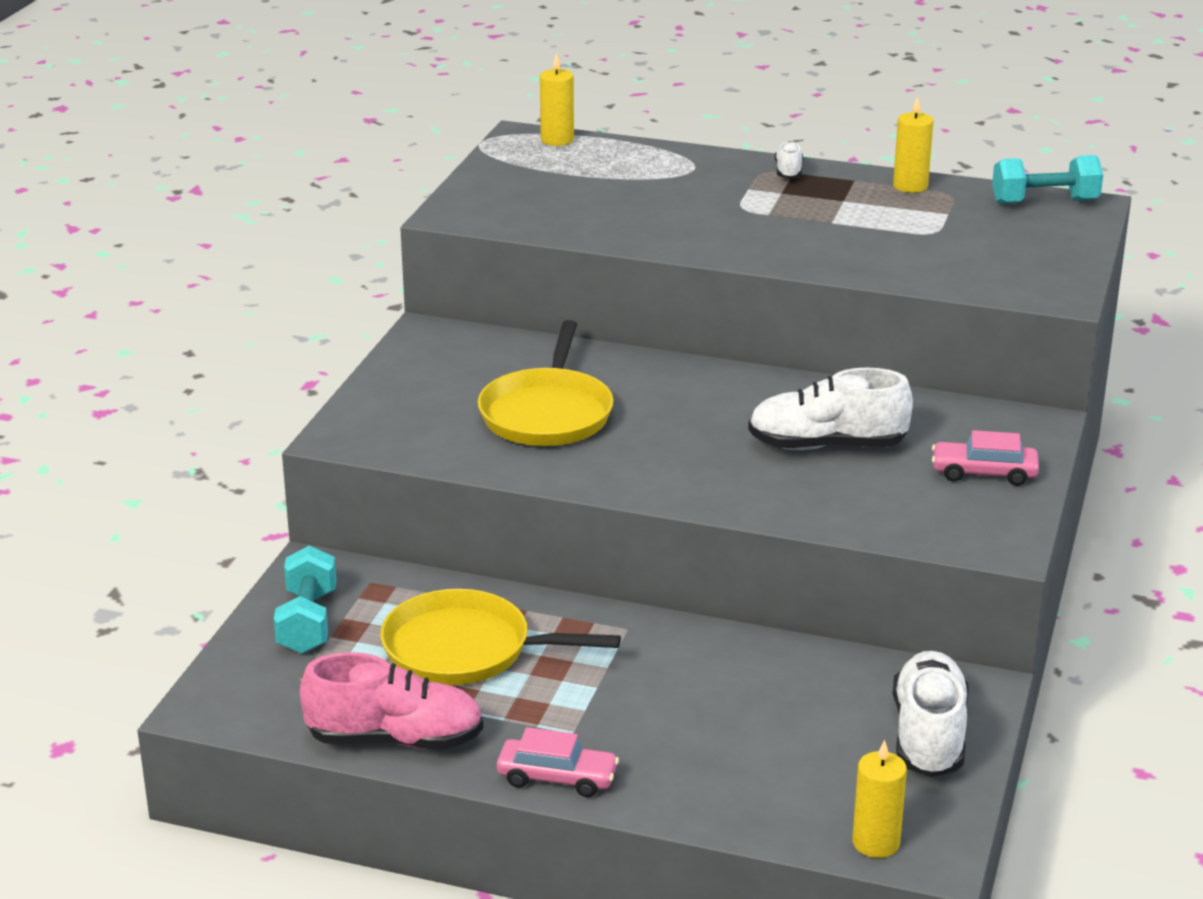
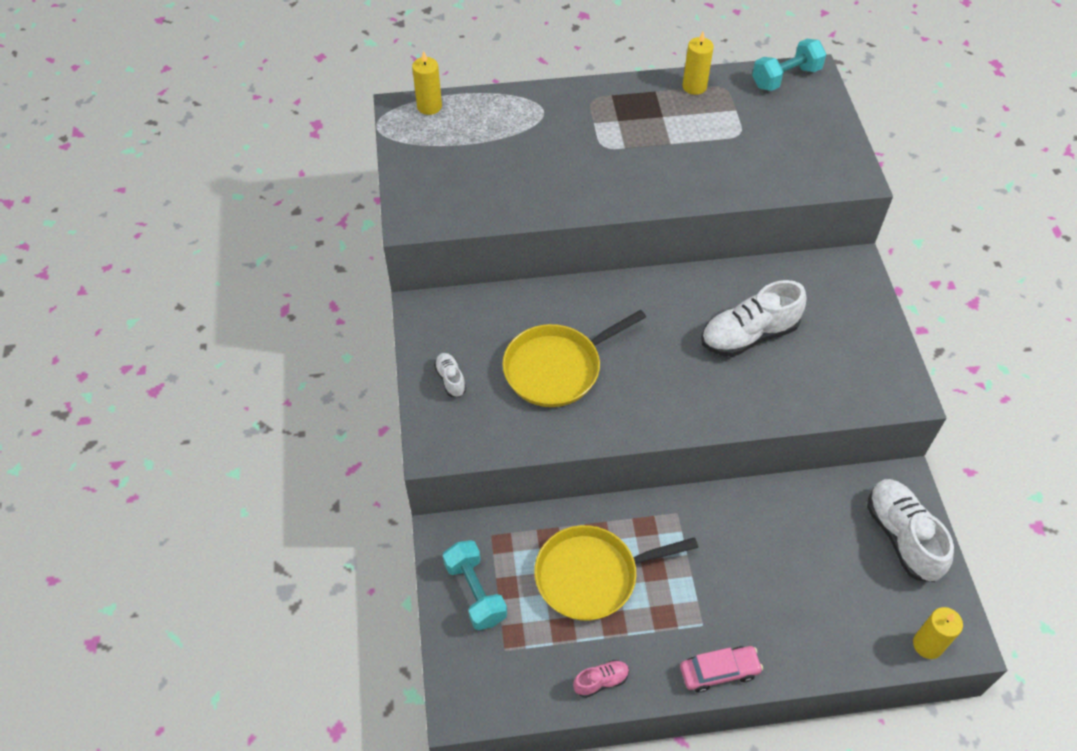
camera: 25 degrees left, 25 degrees up
(395, 739) = (601, 681): pink shoe -> pink shoe, size x0.48
(547, 413) = (556, 368): yellow pan -> yellow pan turned 75 degrees clockwise
(788, 172) = (607, 95): white shoe -> white shoe (450, 379)
(984, 473) = (854, 327): pink car -> none

